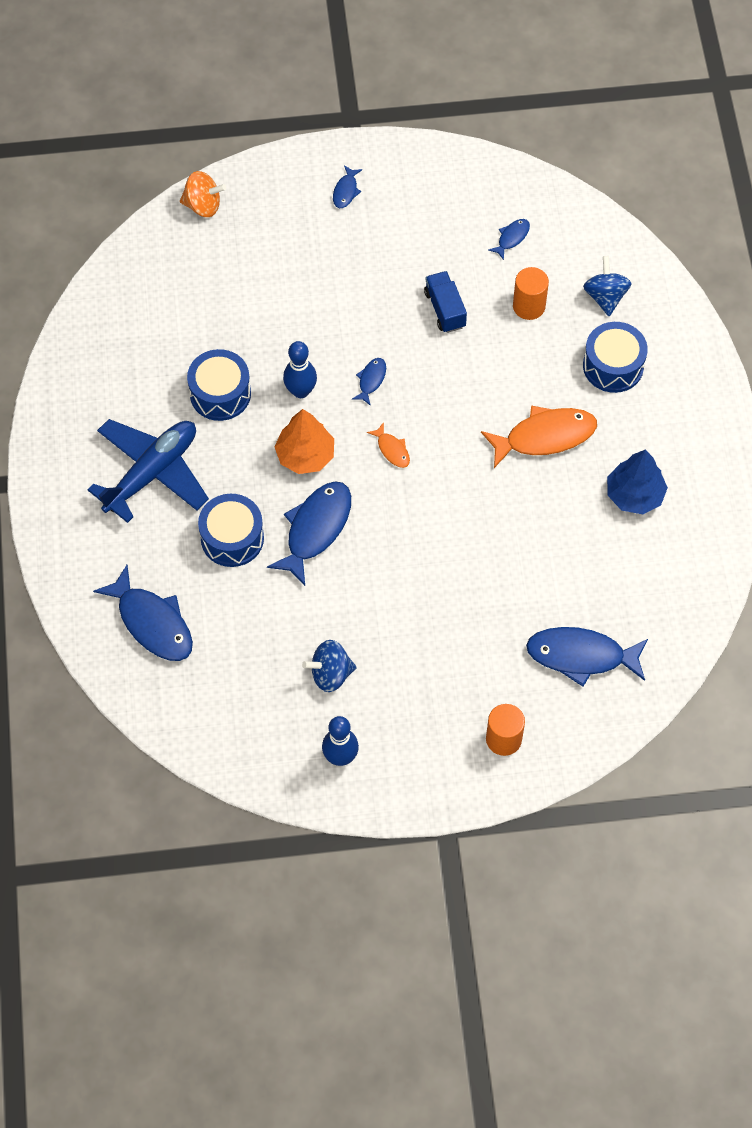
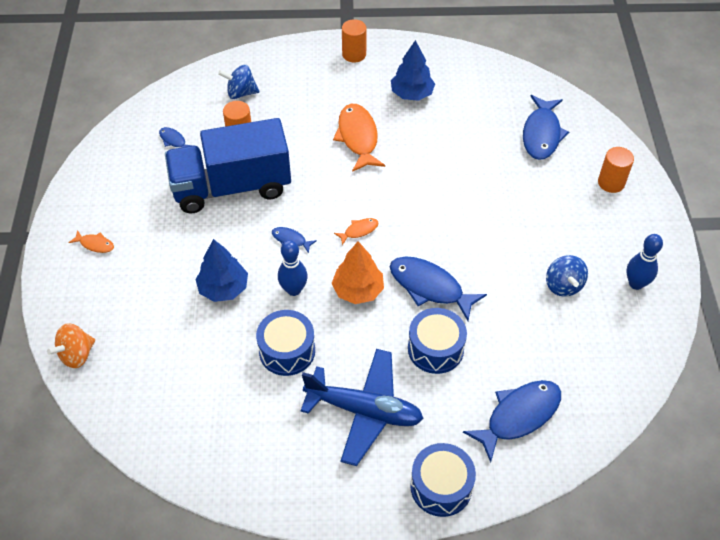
camera: 85 degrees left, 10 degrees down
(152, 473) = (364, 410): blue plane -> blue plane turned 150 degrees clockwise
(203, 205) = (77, 355): orange spinning top -> orange spinning top turned 150 degrees counterclockwise
(297, 323) = (223, 288): none -> blue tree
(346, 191) = (95, 244): blue fish -> orange fish
(445, 309) = (232, 187): blue truck -> blue truck, size x2.36
(613, 366) = (302, 95): blue drum -> blue drum (441, 486)
(701, 419) = (354, 54): none -> orange cylinder

